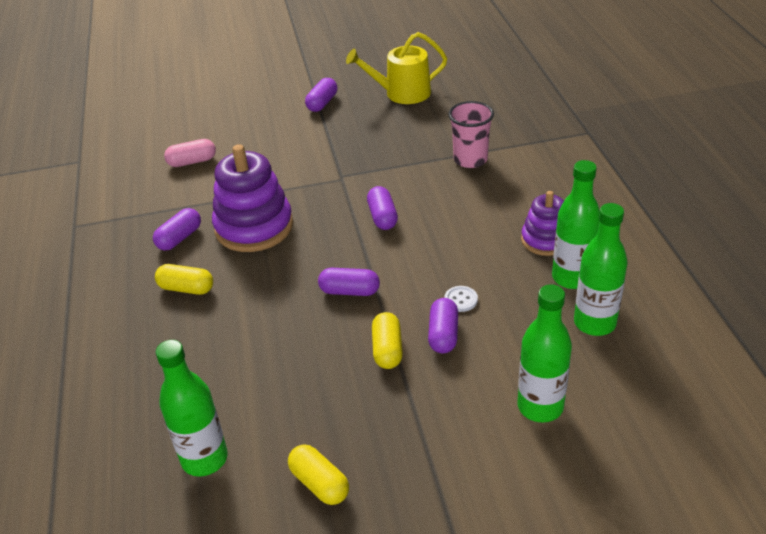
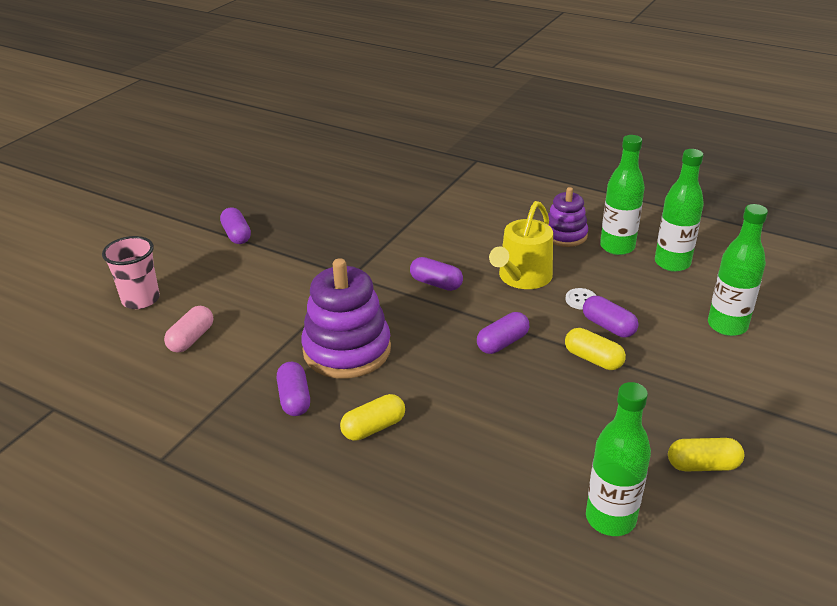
camera: 50 degrees left, 5 degrees down
(402, 93) = (295, 197): yellow watering can -> yellow watering can (522, 278)
(470, 160) = (430, 214): pink cup -> pink cup (141, 299)

